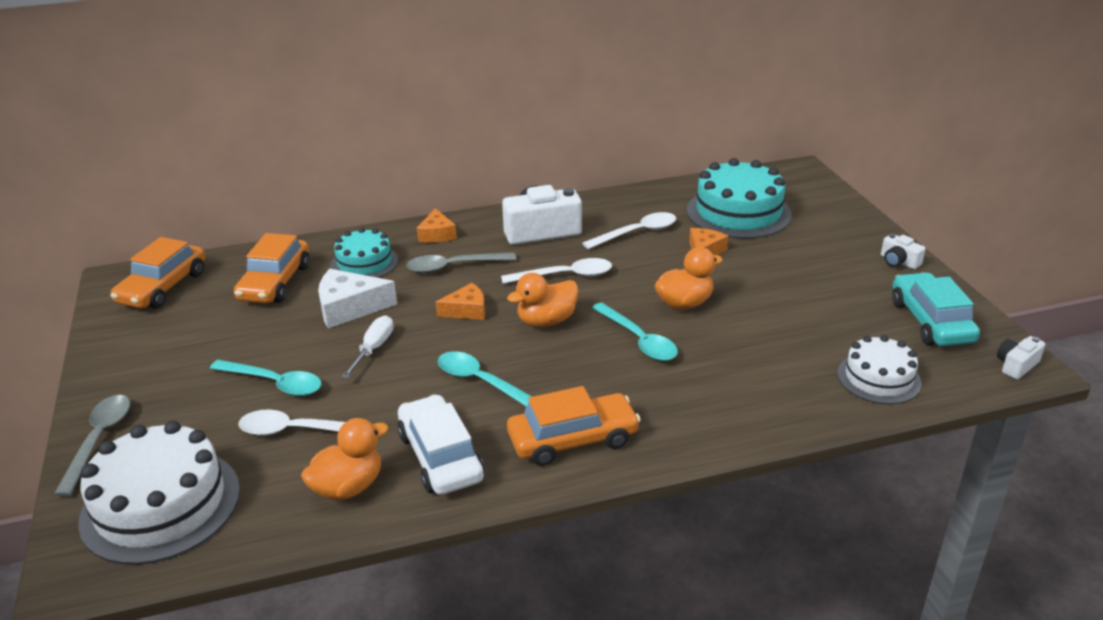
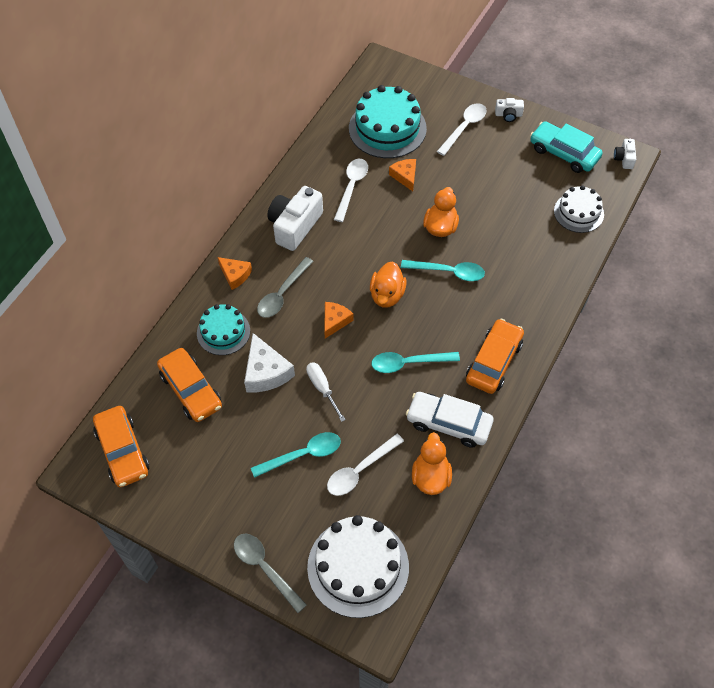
camera: 45 degrees left, 25 degrees up
(349, 308) = (266, 372): white cheese -> white cheese turned 60 degrees counterclockwise
(565, 276) = (354, 253): white spoon -> white spoon (464, 128)

